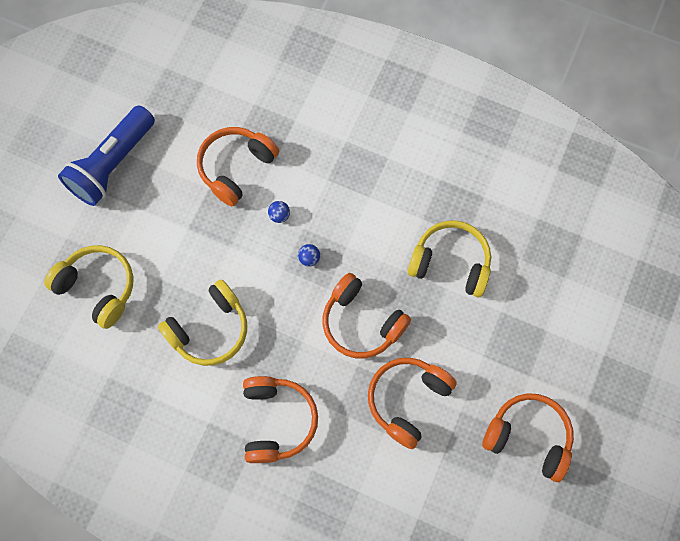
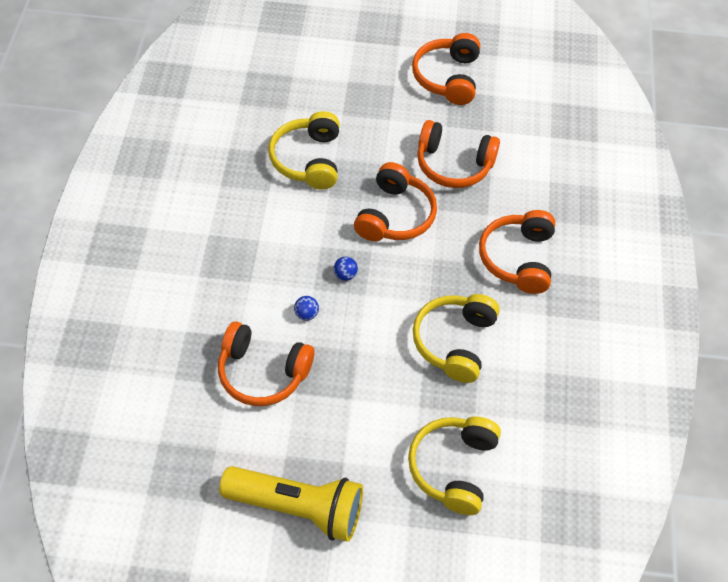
camera: 110 degrees left, 15 degrees down
(112, 164) = (297, 508): blue flashlight -> yellow flashlight
(210, 329) = (454, 342): yellow headphones -> yellow headphones turned 105 degrees counterclockwise
(277, 421) = (518, 258): orange headphones -> orange headphones turned 60 degrees counterclockwise

